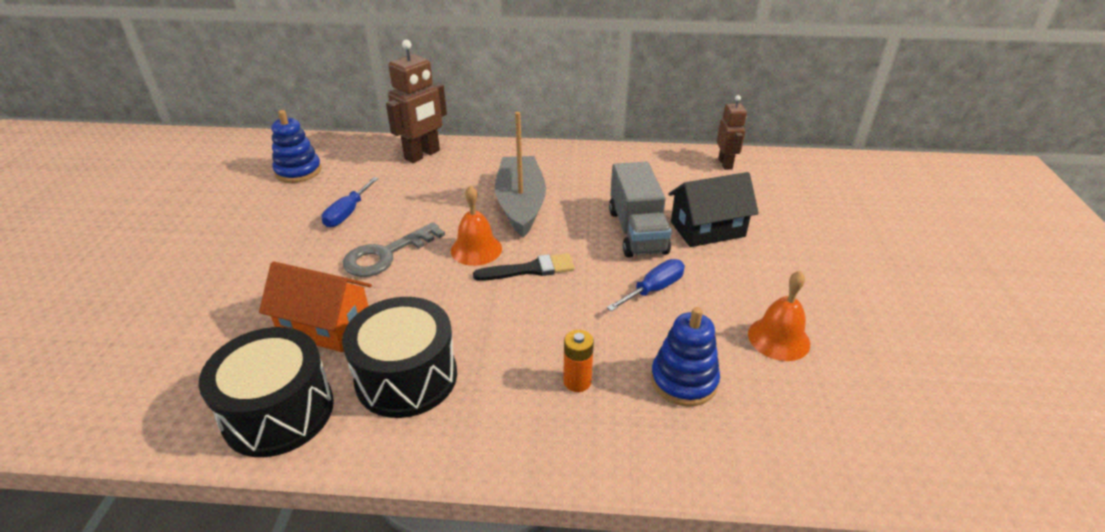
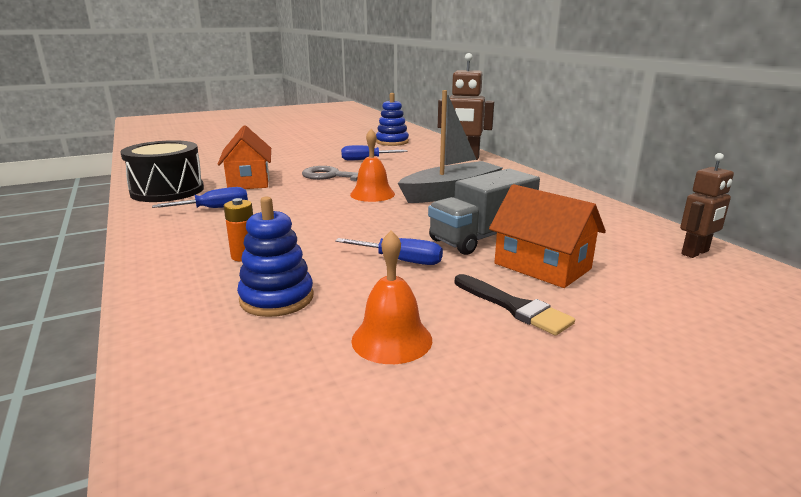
camera: 60 degrees right, 15 degrees down
(406, 377) = (215, 208): black drum -> blue screwdriver
(530, 269) = (369, 213): black brush -> black brush (514, 307)
(707, 229) = (542, 266): black house -> orange house

